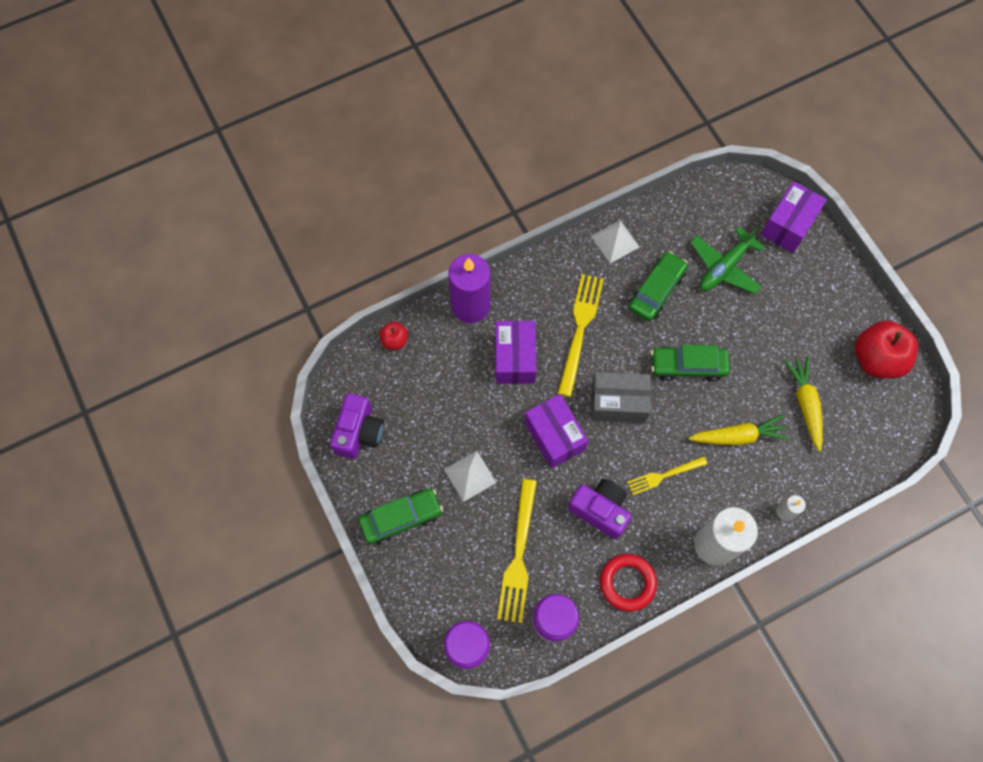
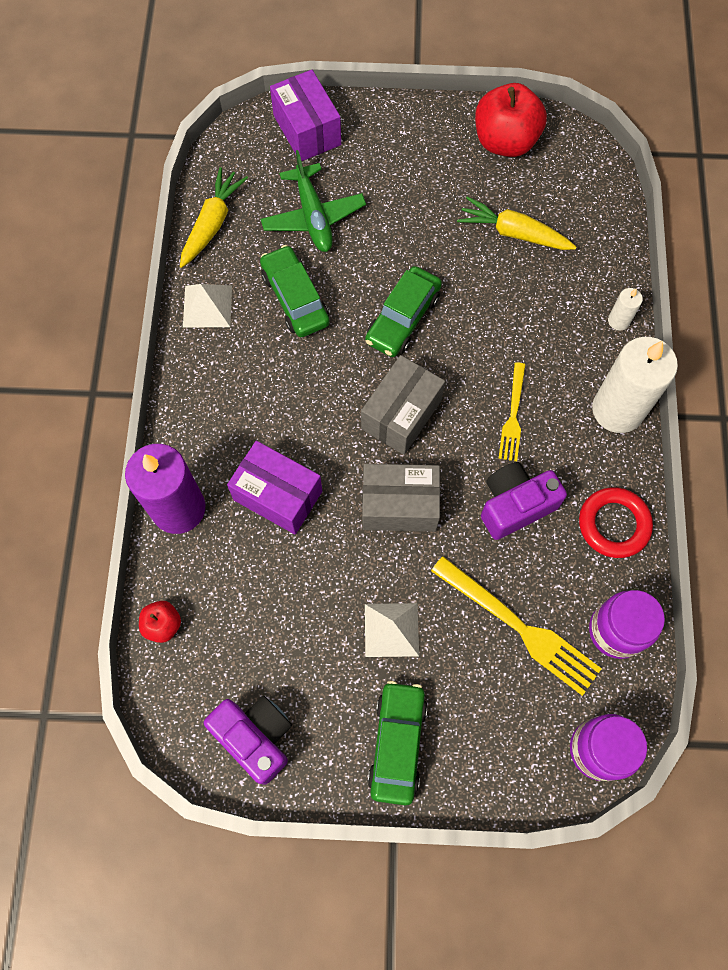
camera: 60 degrees left, 0 degrees up
(554, 436) = (399, 505): purple box -> grey box
(580, 328) = (287, 403): yellow fork -> none
(738, 436) = (511, 316): yellow carrot -> yellow carrot (212, 223)

